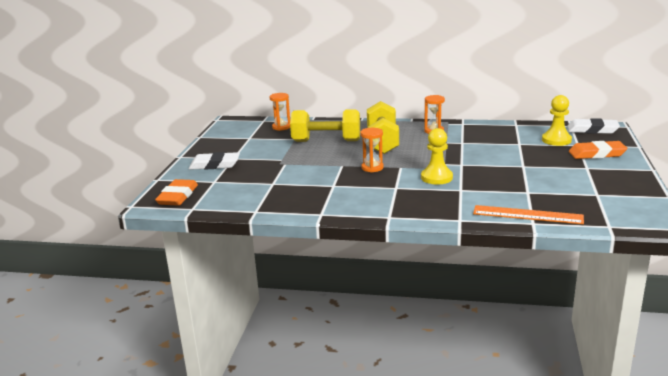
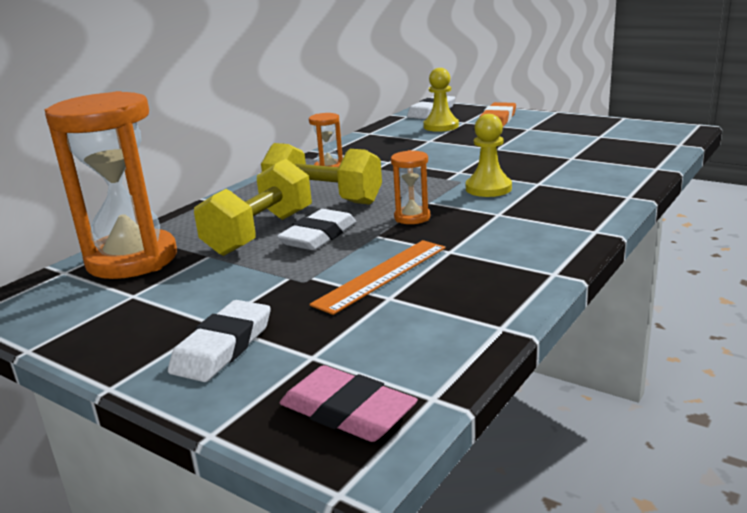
camera: 65 degrees left, 0 degrees up
(177, 196) = (347, 411): orange eraser -> pink eraser
(281, 127) = (132, 260): orange hourglass -> orange hourglass, size x2.30
(332, 153) = (318, 236): none -> white eraser
(527, 215) = (634, 166): orange ruler -> orange ruler (381, 275)

